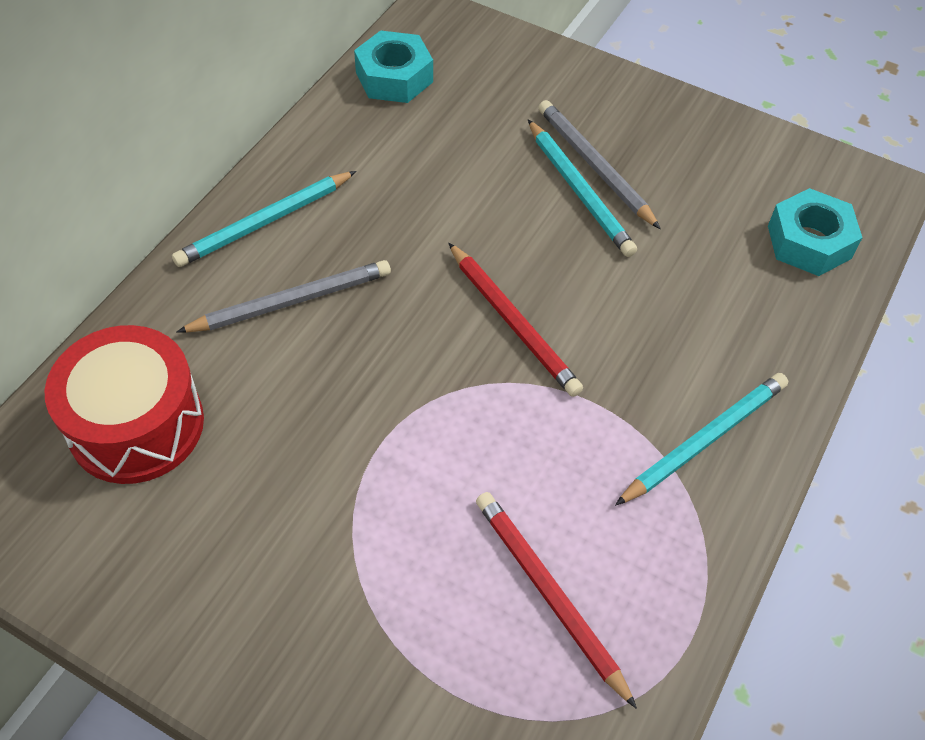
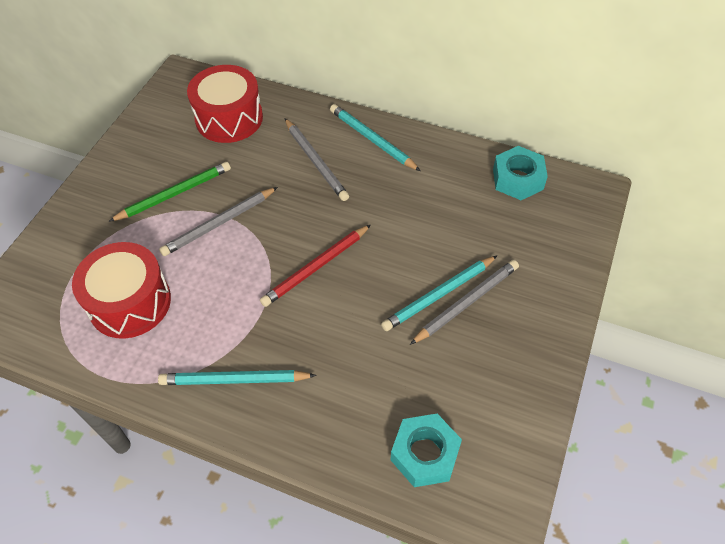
camera: 85 degrees right, 0 degrees up
(310, 523) = (174, 194): none -> green pencil
(398, 450) = (219, 223): none -> grey pencil
(549, 595) = (130, 302): red pencil -> red drum
(704, 440) = (234, 380): turquoise pencil -> turquoise pencil turned 135 degrees clockwise

